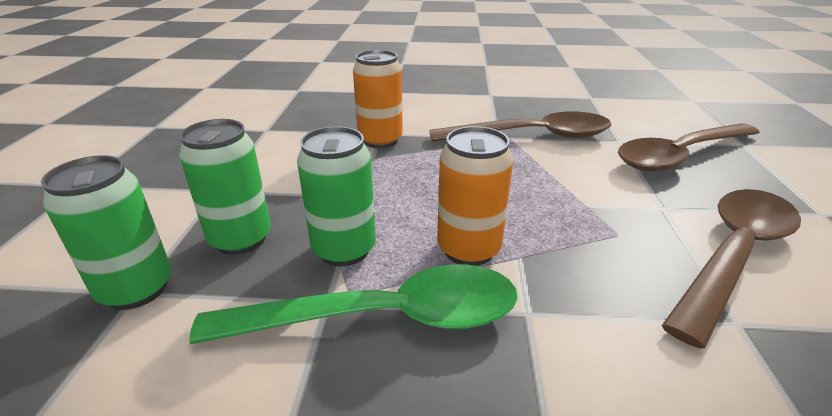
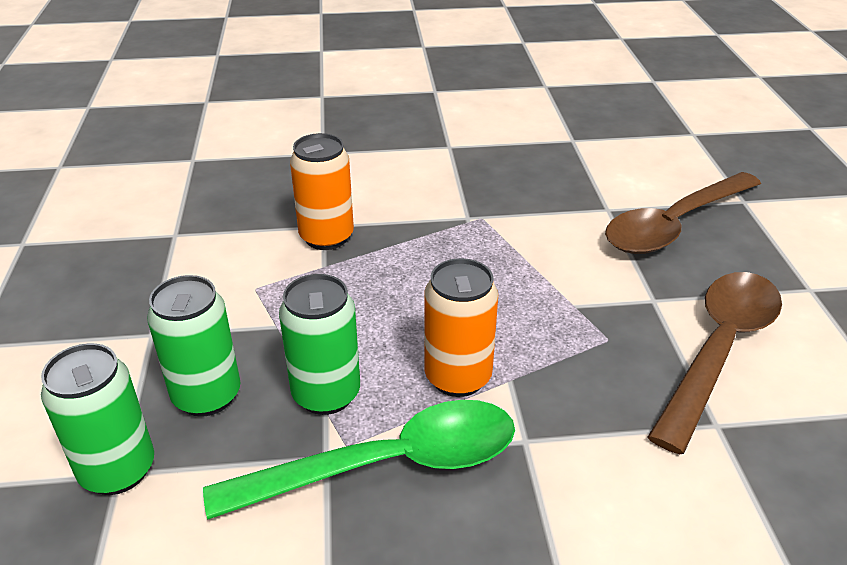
camera: 10 degrees left, 5 degrees up
(532, 136) = (508, 212): brown spoon -> none

